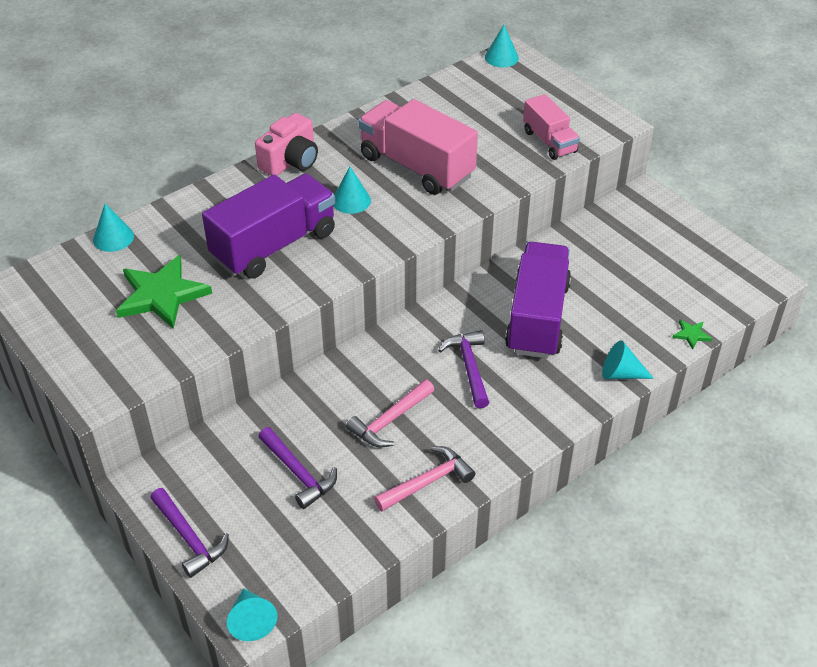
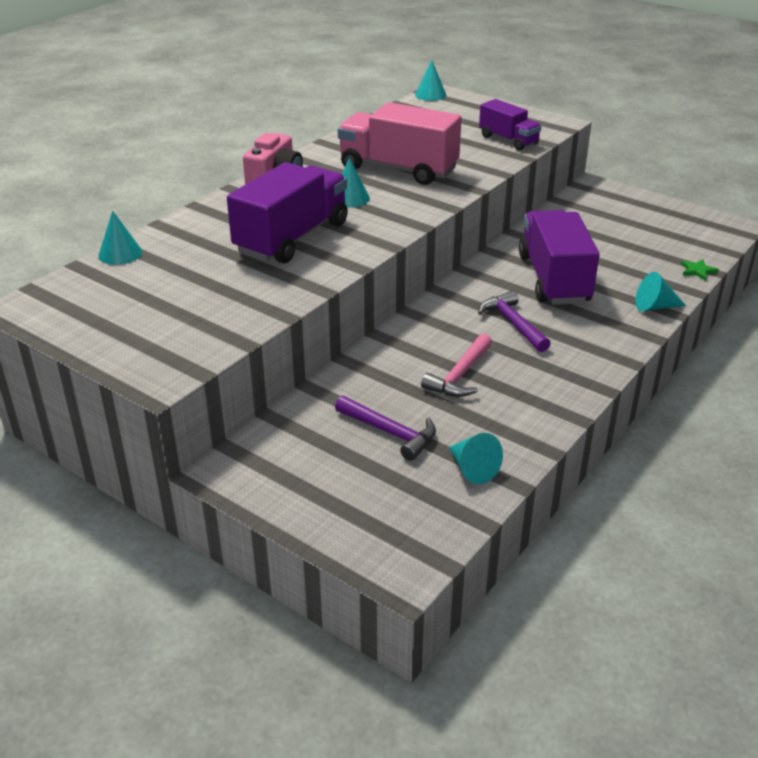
camera: 15 degrees left, 10 degrees down
(161, 295) = (194, 289): green star -> none
(189, 538) = (301, 509): purple hammer -> none
(251, 620) = (407, 569): turquoise cone -> turquoise cone (472, 469)
(428, 482) = (525, 416): pink hammer -> none
(549, 141) = (508, 140): pink truck -> purple truck

